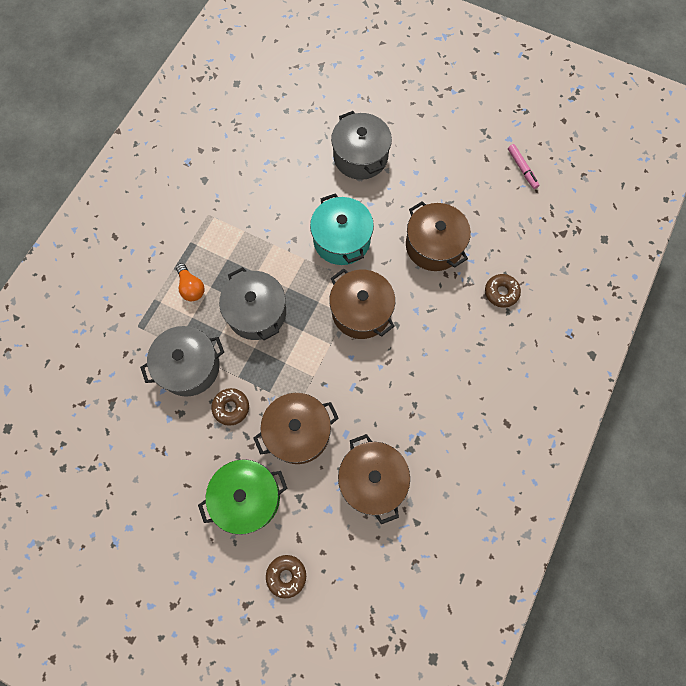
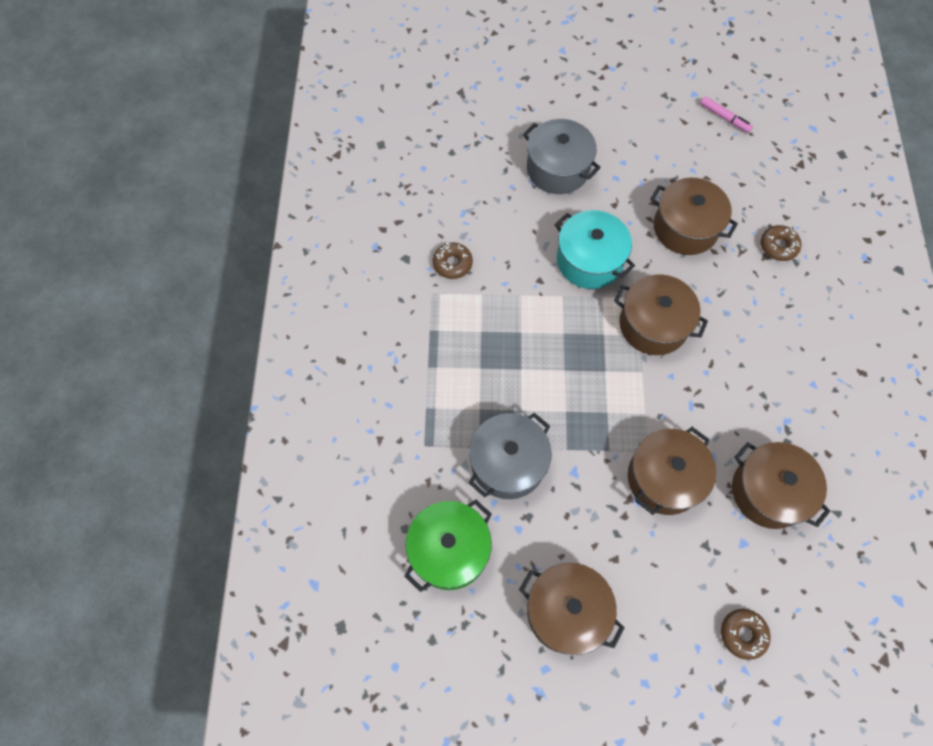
camera: 25 degrees left, 5 degrees down
(167, 494) = (566, 611): none -> brown pot
(191, 287) = (460, 378): orange light bulb -> none
(231, 407) = (579, 485): brown donut -> brown donut (452, 264)
(247, 498) = (653, 572): green pot -> green pot (449, 550)
(256, 312) = (546, 373): grey pot -> none

